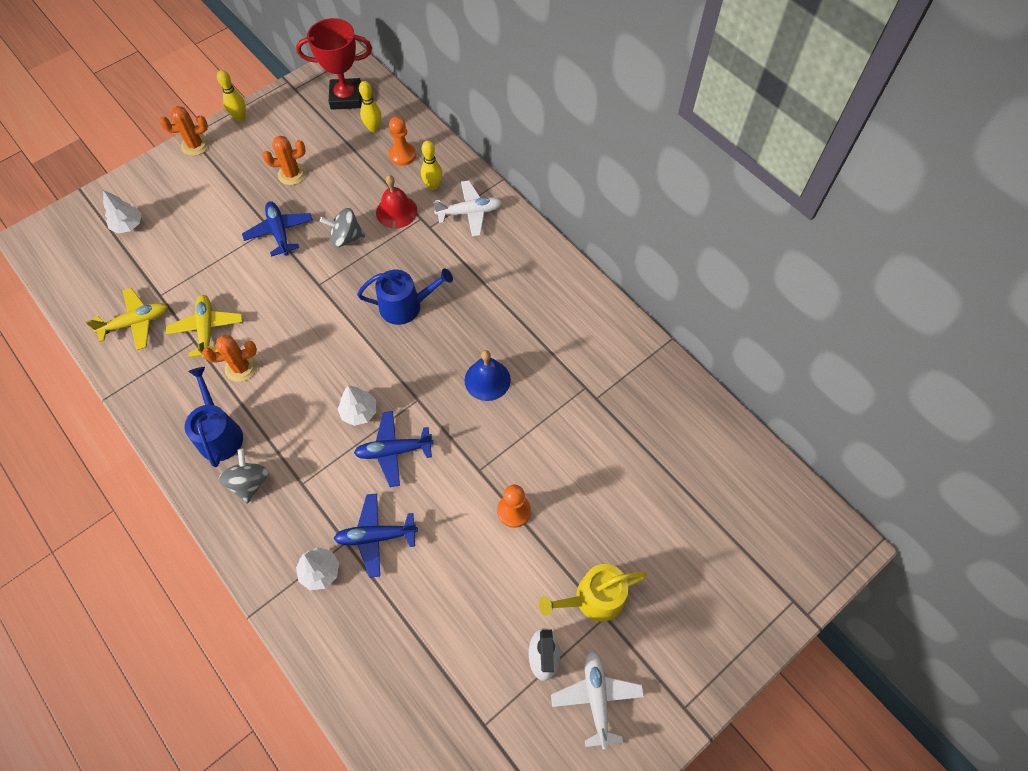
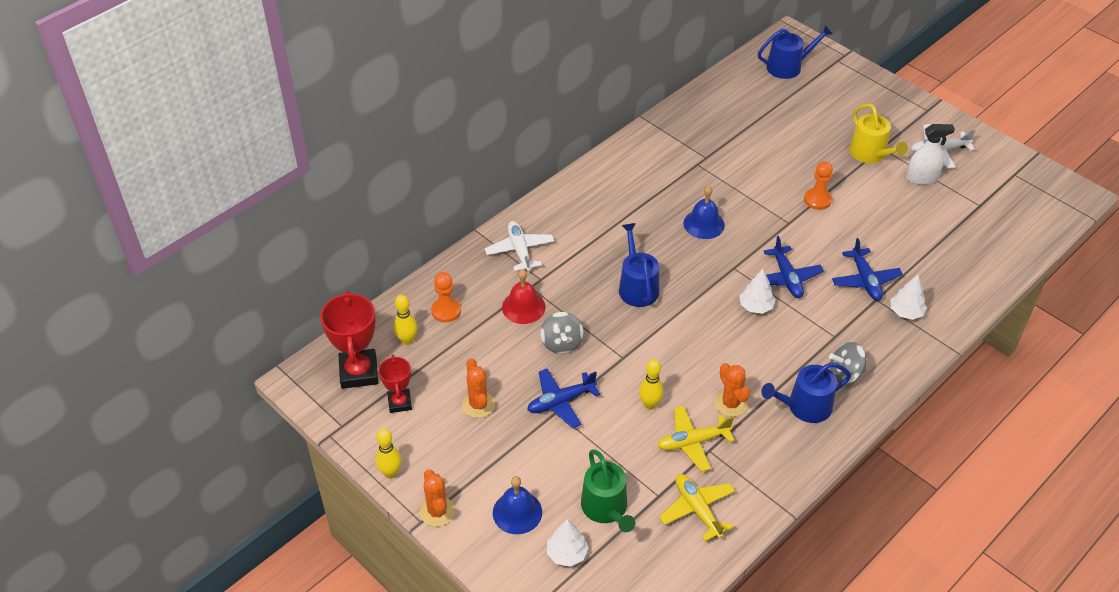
camera: 95 degrees left, 15 degrees down
(160, 256) = (606, 508): none -> green watering can
(177, 195) = (517, 512): none -> blue bell
(308, 123) = (400, 403): none -> red trophy
(433, 186) = (487, 281): yellow bowling pin -> yellow bowling pin (650, 404)
(775, 528) = (788, 66): none -> blue watering can

